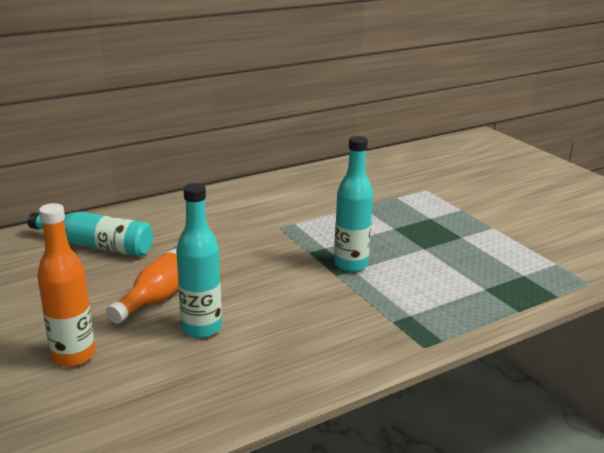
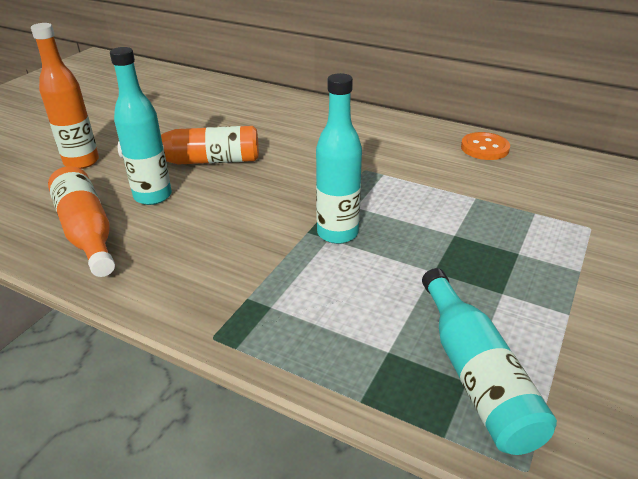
camera: 60 degrees right, 10 degrees up
(97, 245) = (238, 110): turquoise bottle -> turquoise bottle (476, 375)
(222, 377) = (87, 232): none -> orange bottle
(306, 180) = (484, 148): none -> orange button

